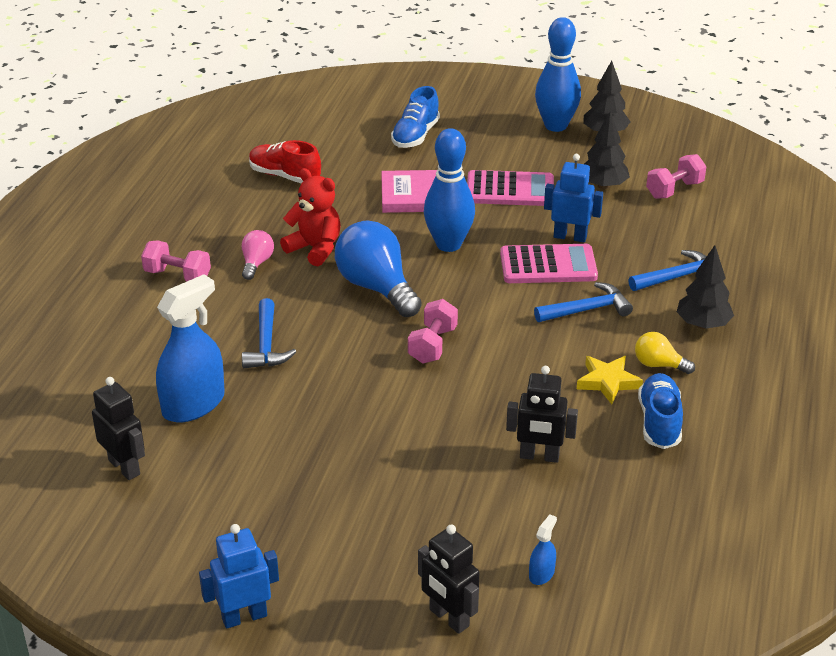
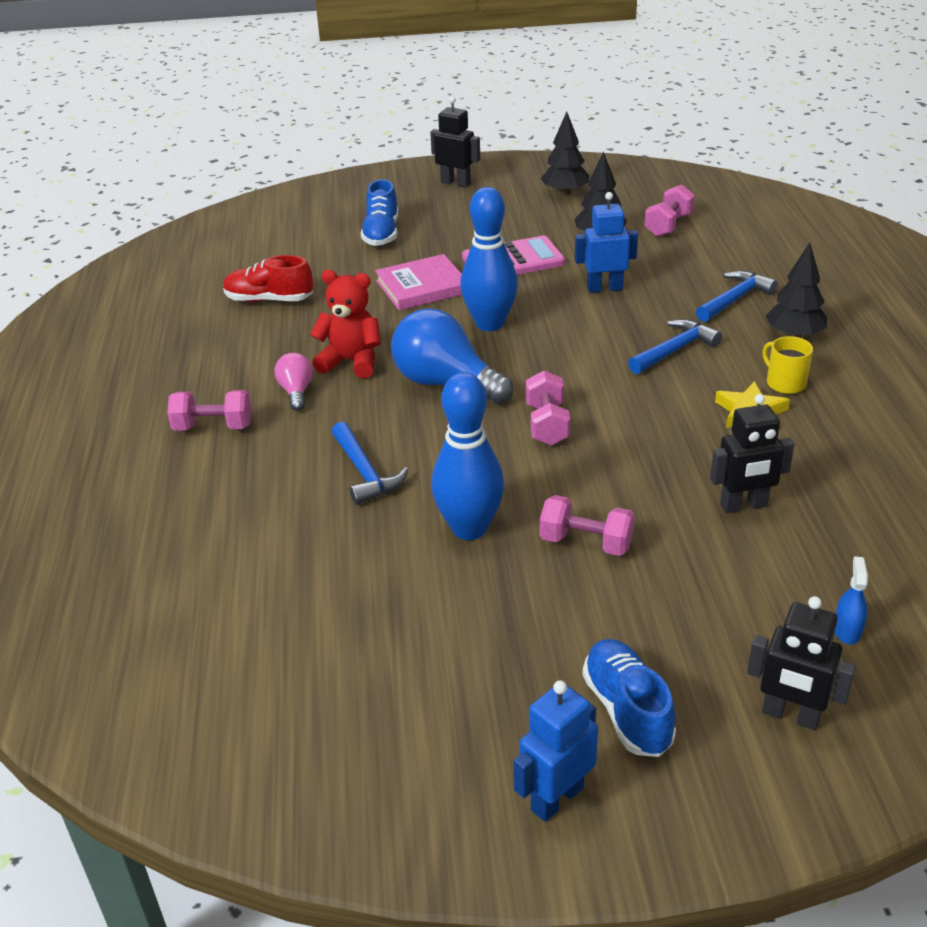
camera: 20 degrees left, 0 degrees up
(124, 467) = (286, 660): black robot -> black robot (456, 183)
(193, 404) = (323, 561): blue spray bottle -> none
(394, 448) = (586, 543): none -> pink dumbbell
(548, 265) = (604, 319): pink calculator -> none
(556, 126) = (513, 196): blue bowling pin -> blue bowling pin (469, 528)
(658, 365) = (785, 383): yellow light bulb -> yellow mug
(659, 422) = (832, 437): blue shoe -> blue shoe (627, 710)

